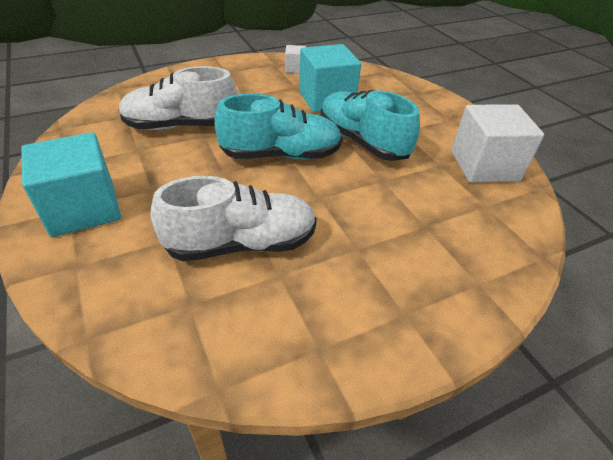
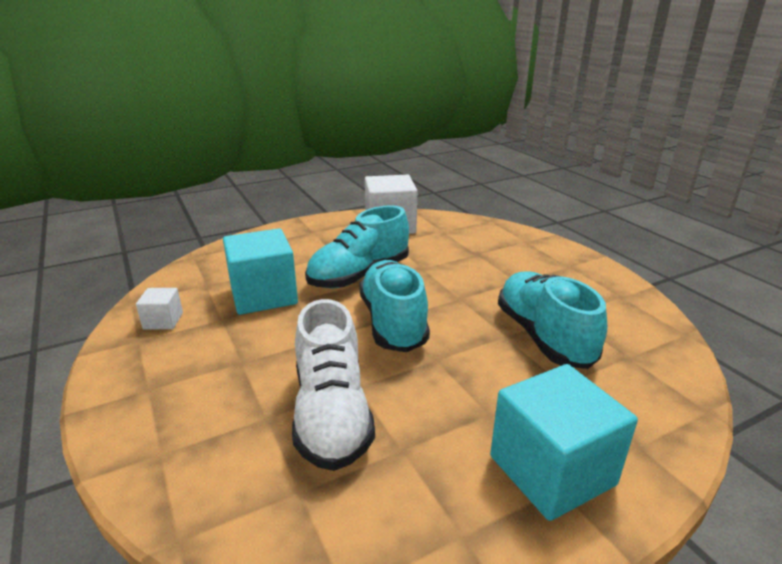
camera: 90 degrees left, 15 degrees down
(241, 244) = (543, 336): white shoe -> turquoise shoe

